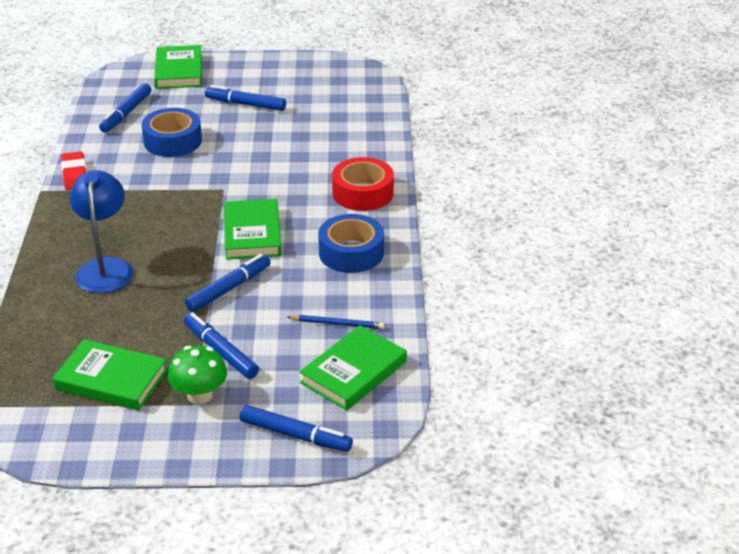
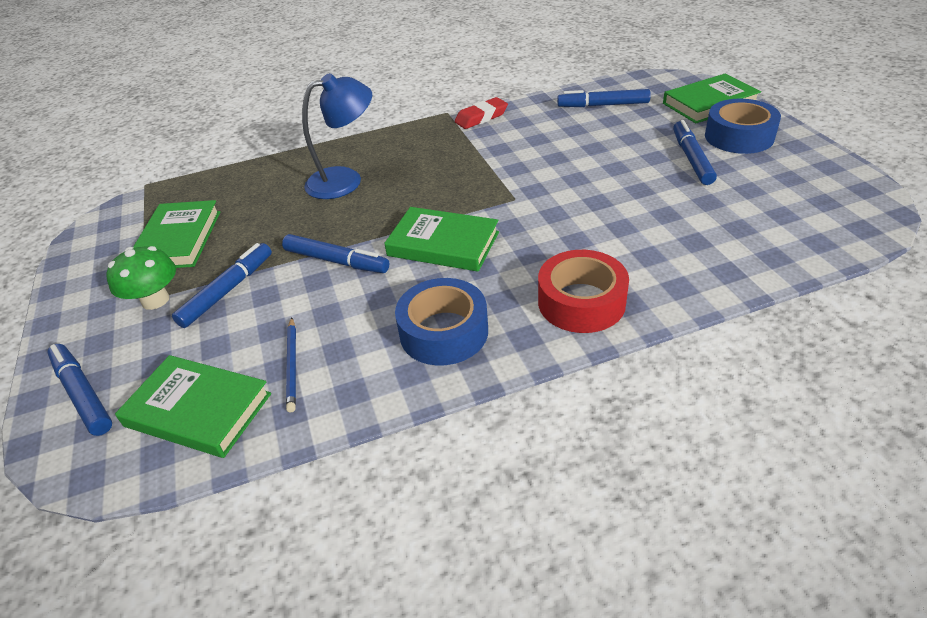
camera: 75 degrees right, 5 degrees up
(173, 141) = (578, 143): blue tape -> blue tape (739, 136)
(252, 234) = (443, 244): green book -> green book turned 45 degrees clockwise
(295, 435) = (83, 394): blue marker -> blue marker turned 135 degrees clockwise

